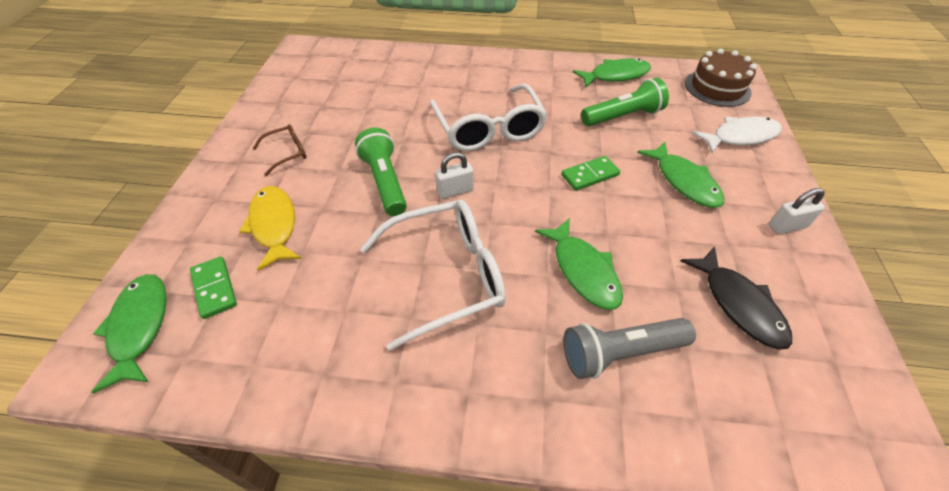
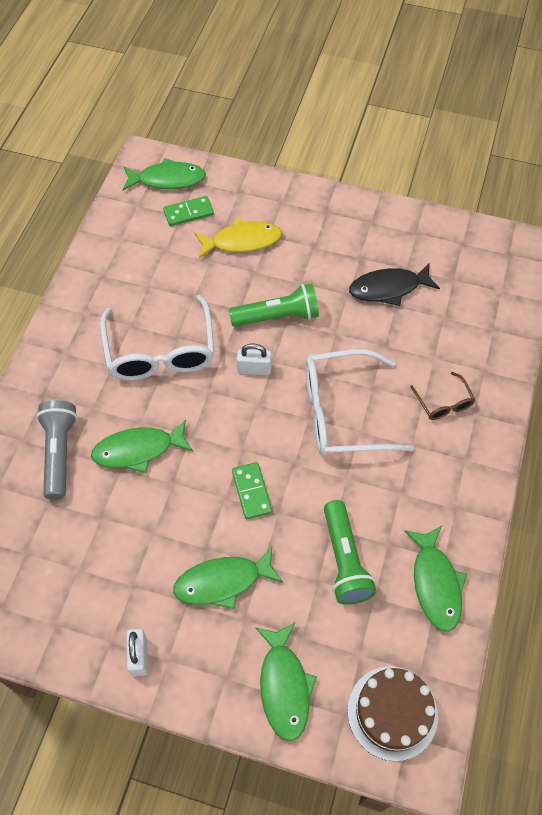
camera: 100 degrees right, 10 degrees up
(287, 153) = (332, 244): brown glasses -> brown glasses (443, 403)
(455, 191) = (254, 369): white padlock -> white padlock turned 75 degrees counterclockwise
(739, 304) = (71, 560): black fish -> black fish (388, 288)
(740, 137) = (284, 686): white fish -> green fish

